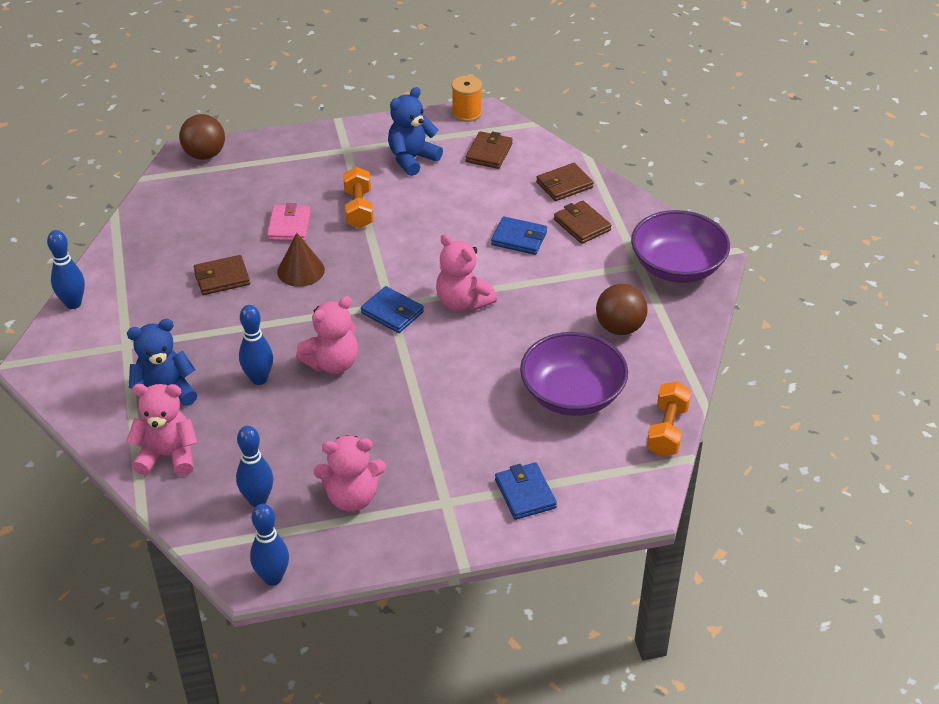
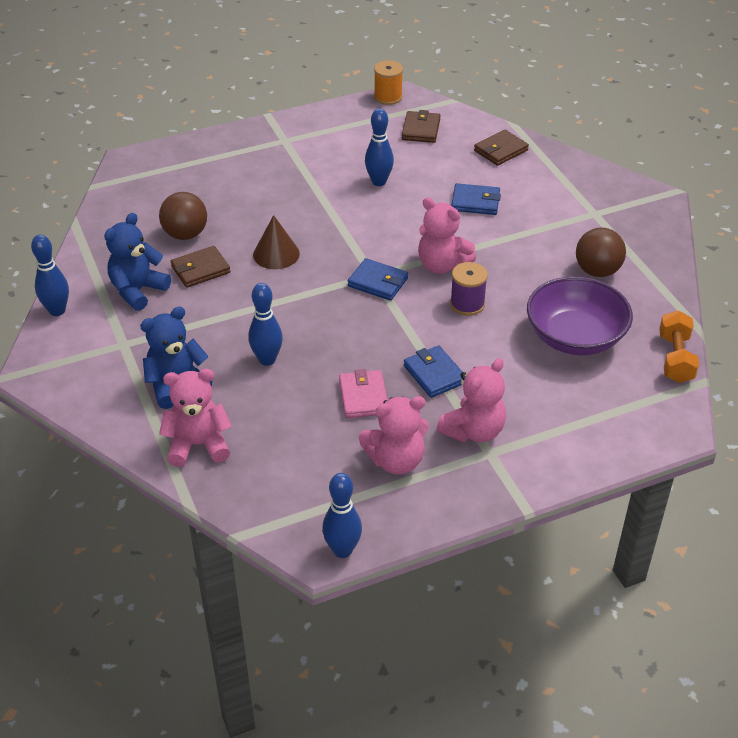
camera: 10 degrees left, 0 degrees up
(205, 155) = (148, 159): brown ball -> brown ball (185, 234)
(258, 500) = (303, 476): blue bowling pin -> blue bowling pin (379, 182)
(289, 226) = (252, 215): pink wallet -> pink wallet (363, 397)
(332, 363) = (335, 336): pink teddy bear -> pink teddy bear (473, 431)
(358, 209) = (314, 192): orange dumbbell -> none
(412, 159) = (350, 142): blue teddy bear -> blue teddy bear (138, 290)
(474, 346) = (467, 304): none -> purple spool
(525, 493) = (563, 434): blue wallet -> blue wallet (434, 374)
(582, 225) = (529, 184): brown wallet -> none
(677, 267) = (630, 211): purple bowl -> none

